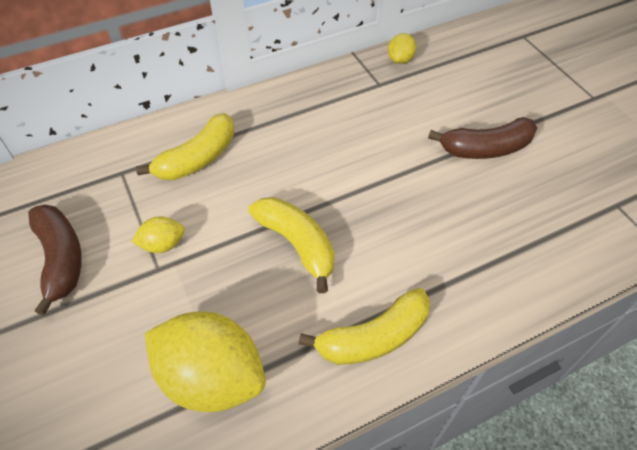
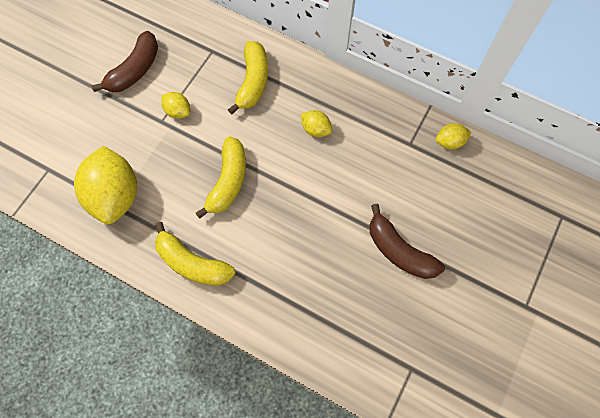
camera: 55 degrees right, 15 degrees up
(198, 158) = (253, 82): yellow banana -> yellow banana turned 90 degrees counterclockwise
(303, 139) = (316, 129): none -> yellow lemon

